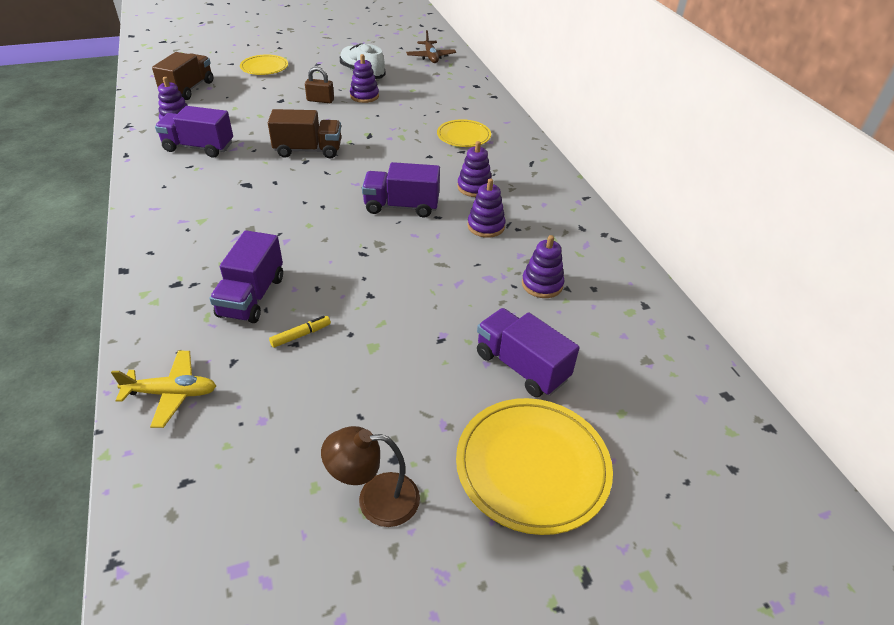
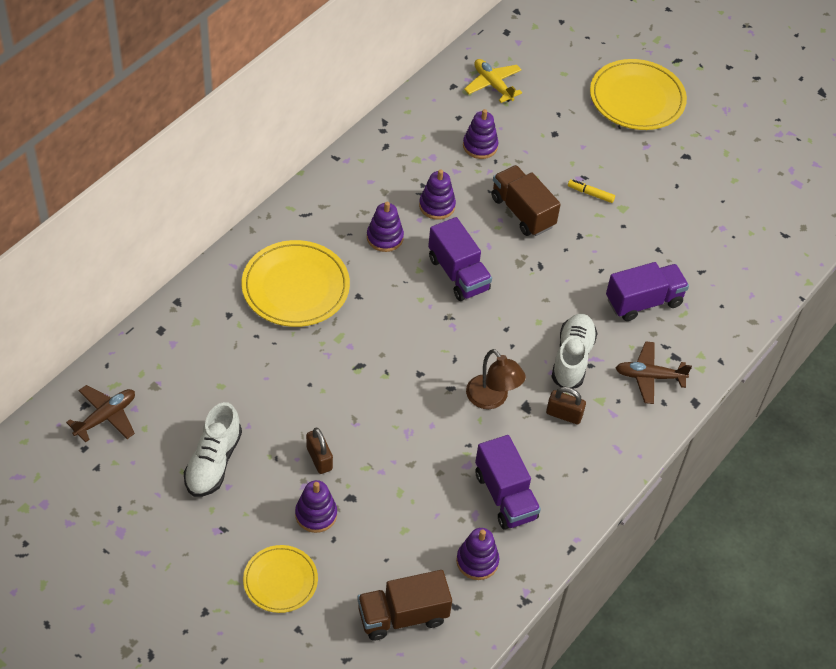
camera: 125 degrees left, 10 degrees up
(172, 393) = (749, 283): yellow plane -> yellow plane (493, 85)
(181, 257) = (649, 376): none -> brown plane
(216, 197) = (564, 414): none -> brown padlock
(254, 225) = (572, 358): none -> white shoe
(301, 335) = (649, 251): yellow marker -> yellow marker (590, 194)
(308, 150) = (430, 398): brown truck -> brown truck (522, 212)
(364, 96) = (274, 422): purple stacking toy -> purple stacking toy (316, 514)
(375, 499) = (716, 152): brown lamp -> brown lamp (492, 399)
(463, 136) = (295, 287): yellow plate -> yellow plate, size x1.64
(521, 366) = (569, 128): purple truck -> none

